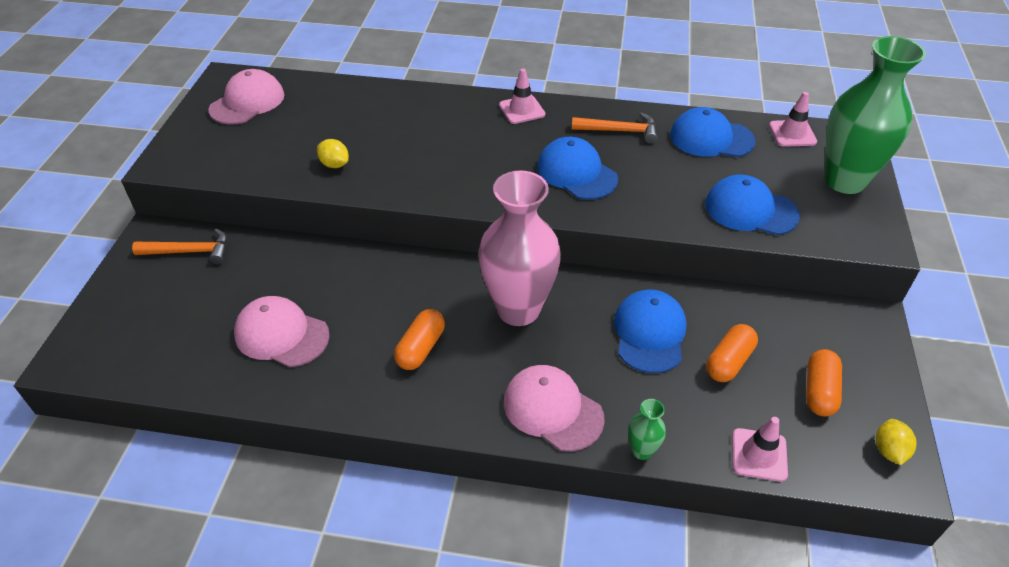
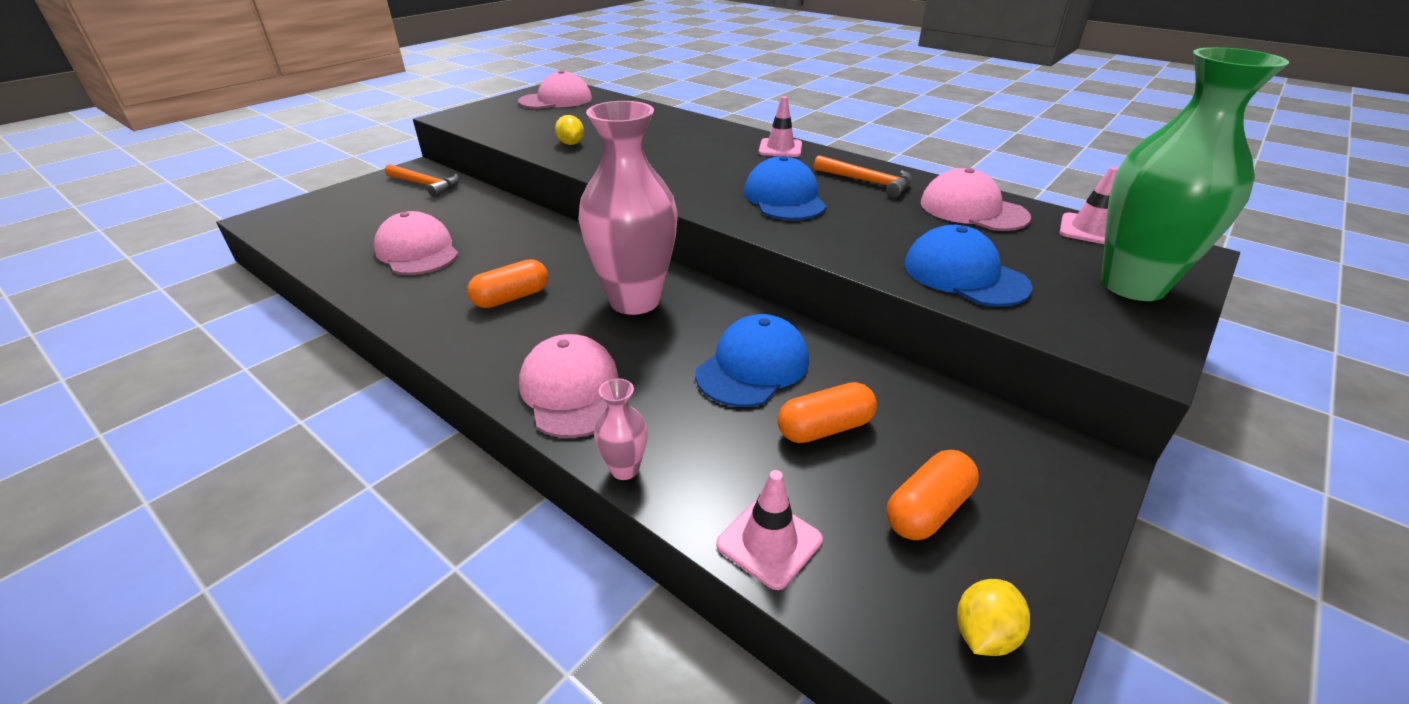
camera: 30 degrees right, 10 degrees down
(642, 451) = (624, 469): green vase -> pink vase
(711, 138) = (972, 210): blue cap -> pink cap

